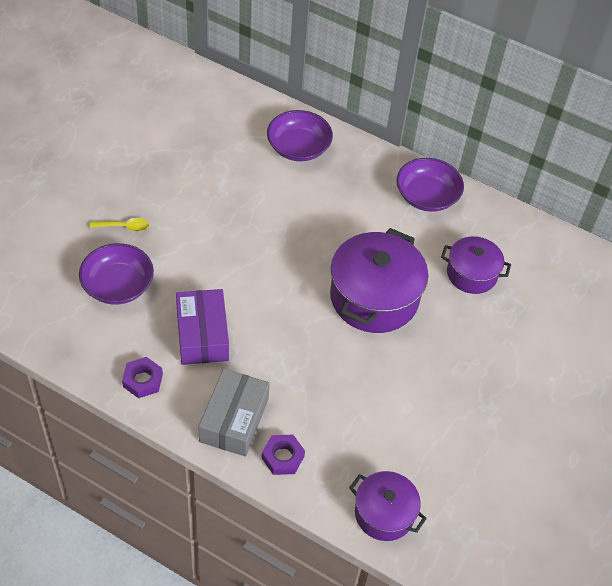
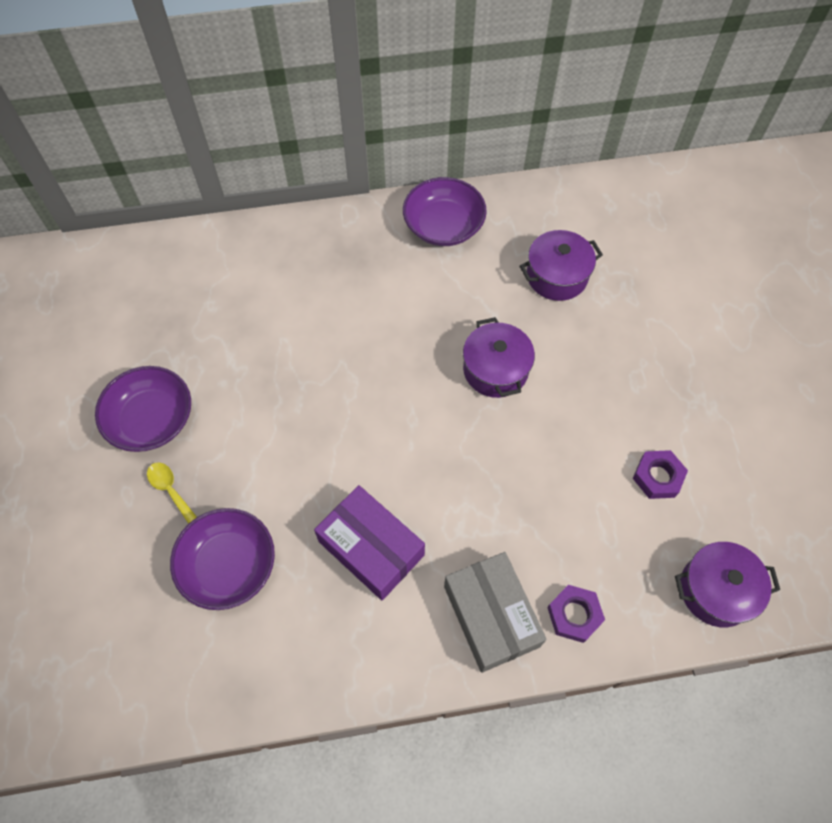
camera: 35 degrees left, 10 degrees up
(124, 227) = (171, 491): yellow spoon -> yellow spoon turned 90 degrees counterclockwise
(142, 380) = (359, 654): purple nut -> purple nut (657, 477)
(298, 147) = (273, 263): purple bowl -> purple bowl (151, 419)
(374, 297) = (495, 370): purple pot -> purple pot, size x0.59

